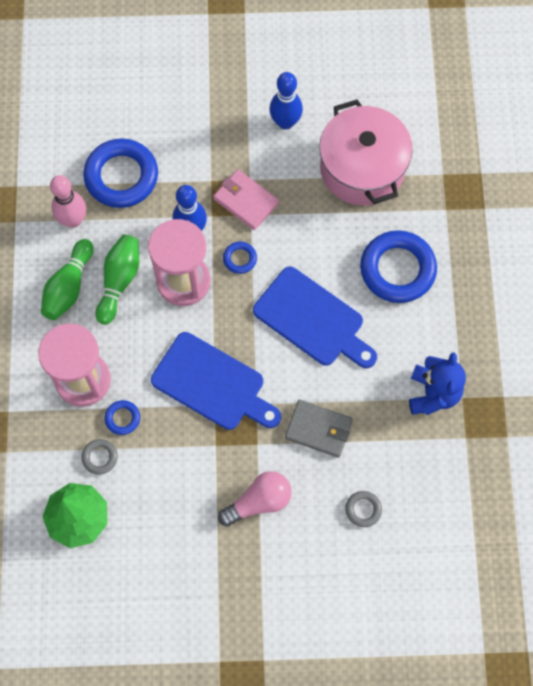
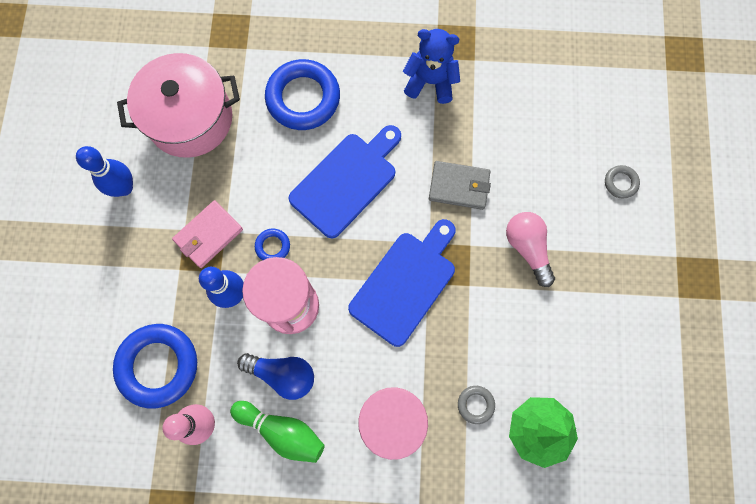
camera: 85 degrees left, 5 degrees up
(119, 281) = (282, 374): green bowling pin -> blue light bulb
(122, 418) = (435, 378): blue ring -> none
(318, 429) = (459, 186): grey wallet -> grey wallet turned 75 degrees clockwise
(363, 509) = (538, 154): grey ring -> grey ring (620, 183)

